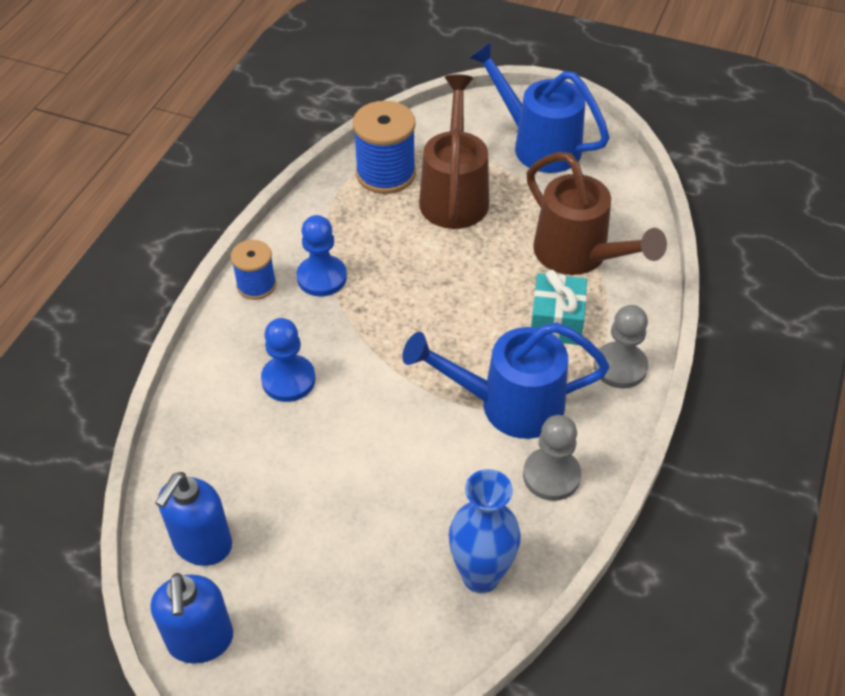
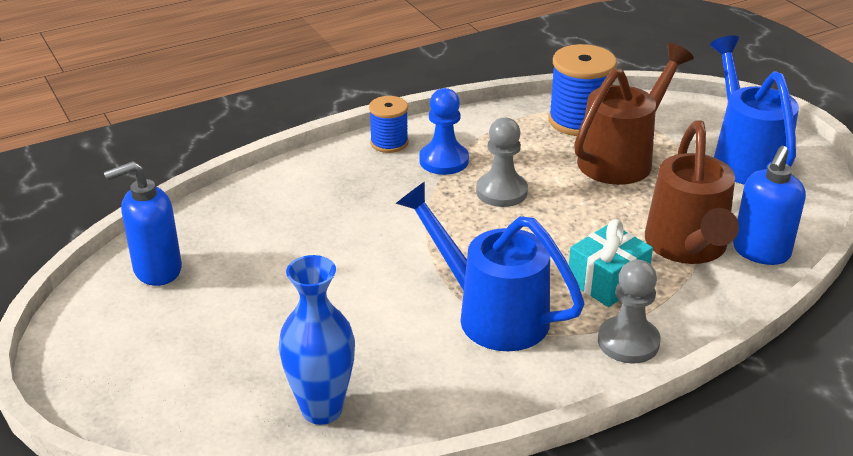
camera: 40 degrees right, 15 degrees down
(200, 640) = (84, 323): blue soap dispenser -> blue soap dispenser (760, 252)
(288, 380) = (339, 208): blue pawn -> none
(551, 475) = (466, 380): grey pawn -> grey pawn (501, 192)

